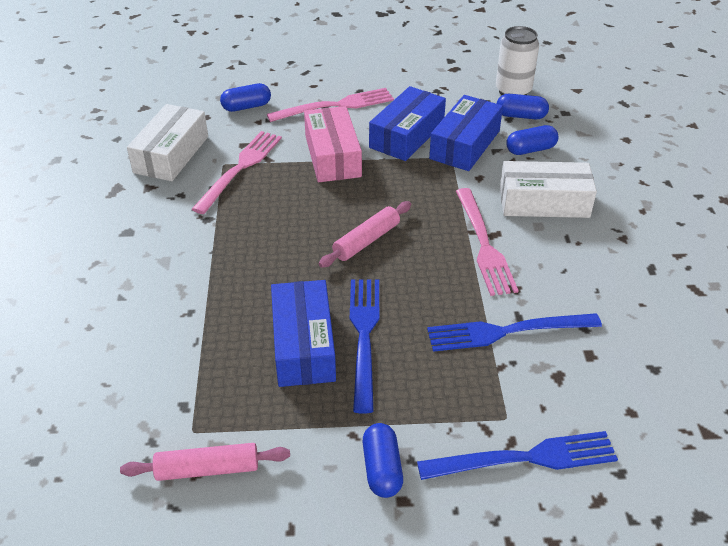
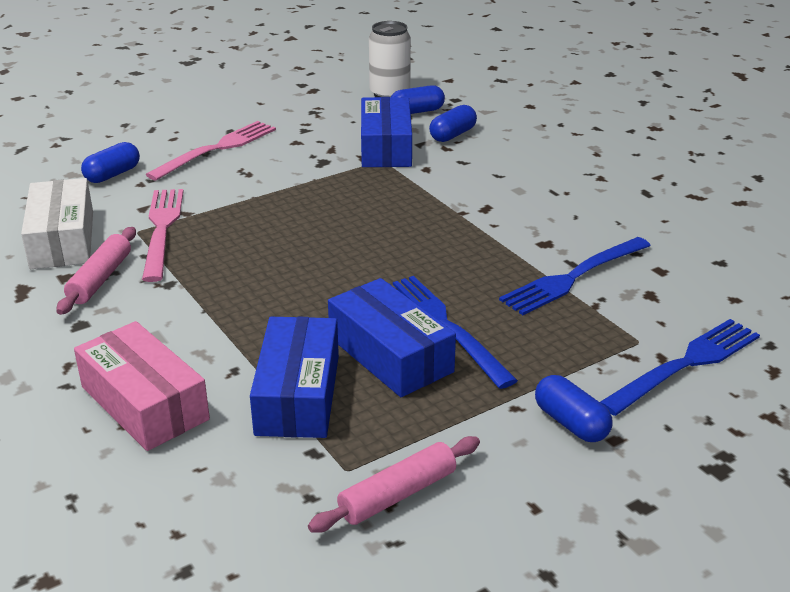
camera: 30 degrees left, 10 degrees down
(332, 156) = (257, 191): pink box -> pink box (144, 403)
(366, 241) = (366, 250): pink rolling pin -> pink rolling pin (100, 279)
(407, 135) = (319, 154): blue box -> blue box (298, 394)
(484, 245) = (485, 219): pink fork -> none
(544, 202) = (506, 171): white box -> none

